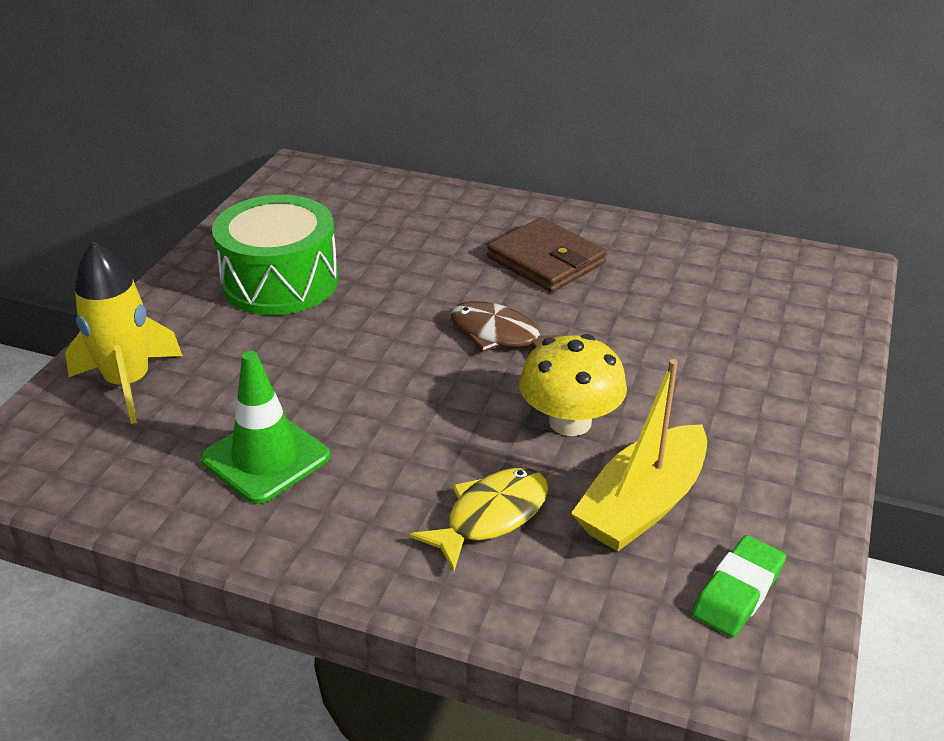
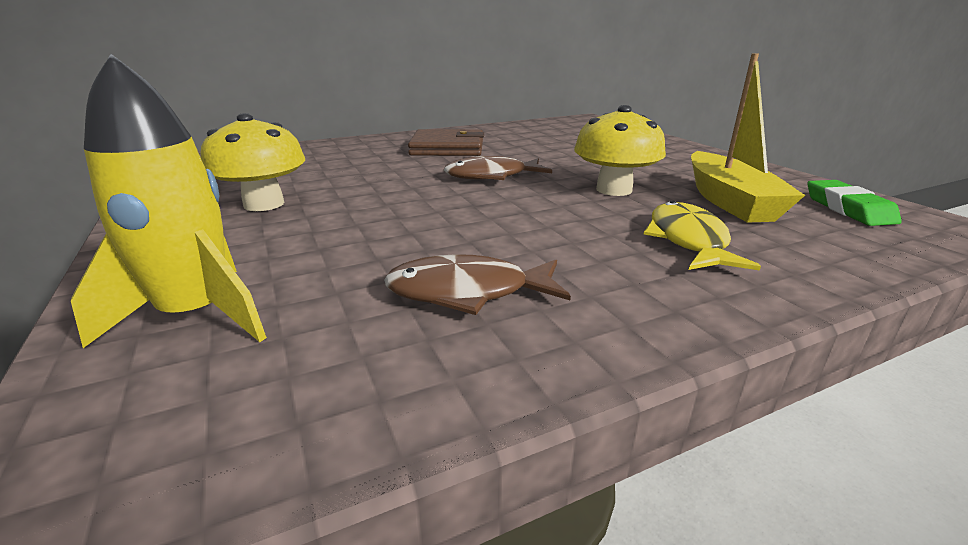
camera: 45 degrees left, 10 degrees down
(265, 458) = (468, 292): green traffic cone -> brown fish
(280, 281) = (264, 204): green drum -> yellow mushroom

